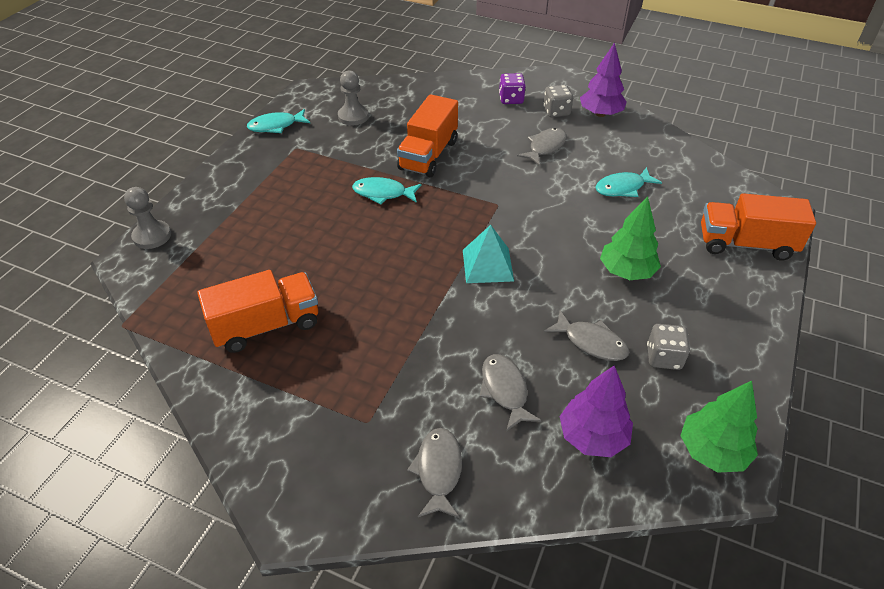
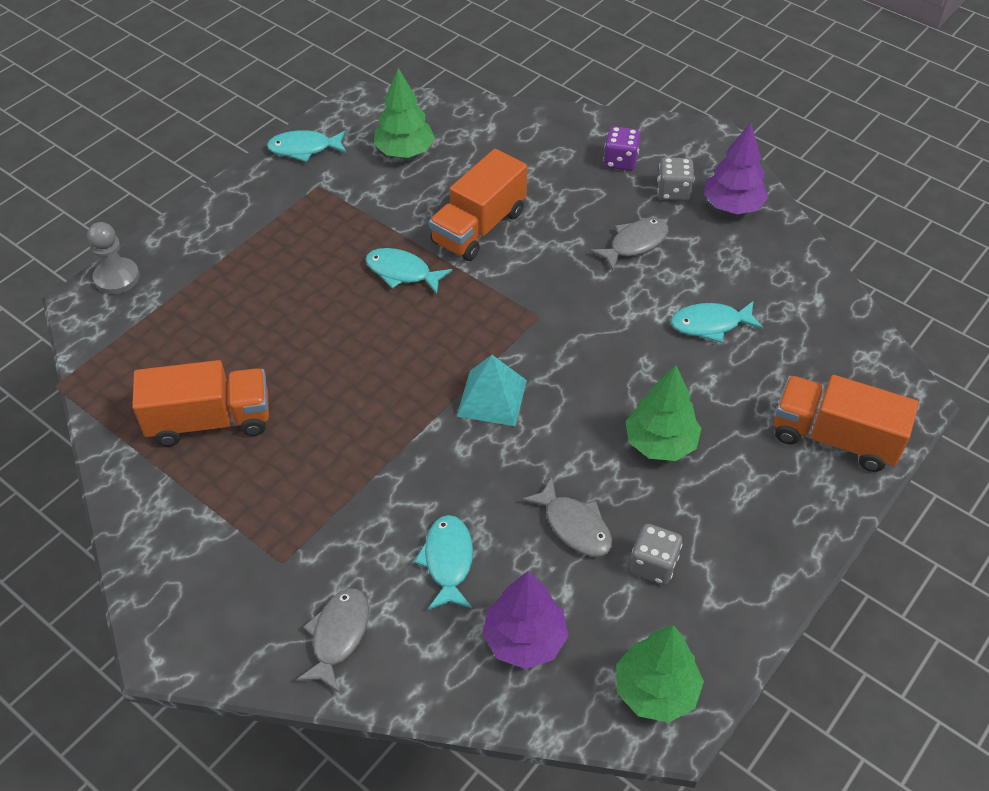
camera: 15 degrees right, 5 degrees up
(353, 116) = (404, 151): grey pawn -> green tree
(505, 390) = (448, 561): grey fish -> turquoise fish

